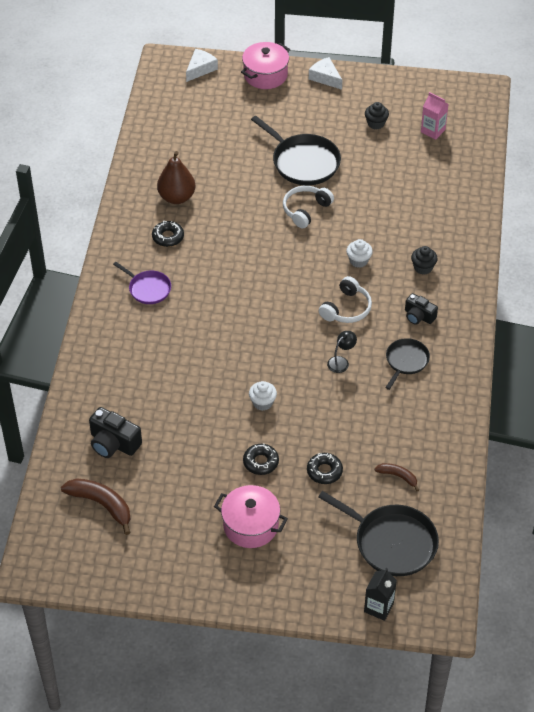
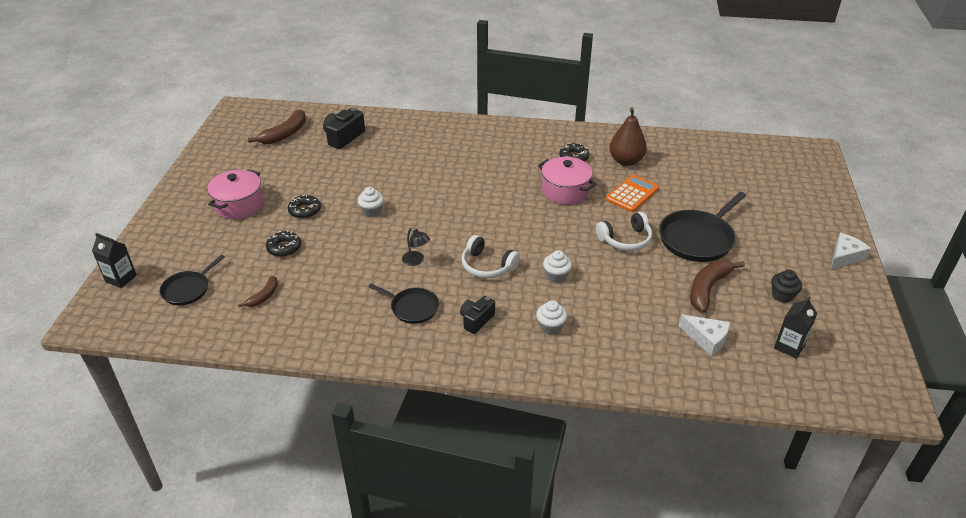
camera: 90 degrees right, 10 degrees down
(148, 289) = (510, 148): purple pan -> none
(200, 69) = (814, 171): white cheese -> white cheese (706, 339)
(235, 198) = (632, 194): none -> orange calculator
(265, 75) = (826, 213): pink pot -> pink pot (565, 191)
(305, 210) = (625, 239): white headphones -> white headphones turned 120 degrees clockwise
(369, 165) = (708, 288): none -> brown banana
(392, 542) = (188, 289): black pan -> black pan, size x0.58
(423, 268) = (550, 327): black cupcake -> white cupcake
(433, 131) = (789, 346): pink carton -> black carton

